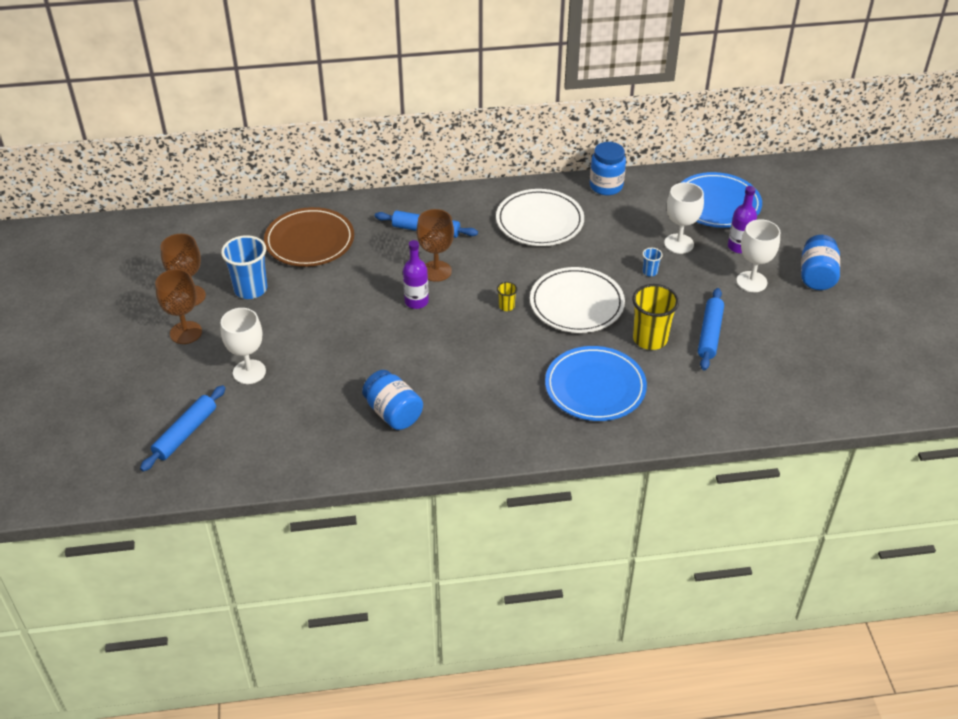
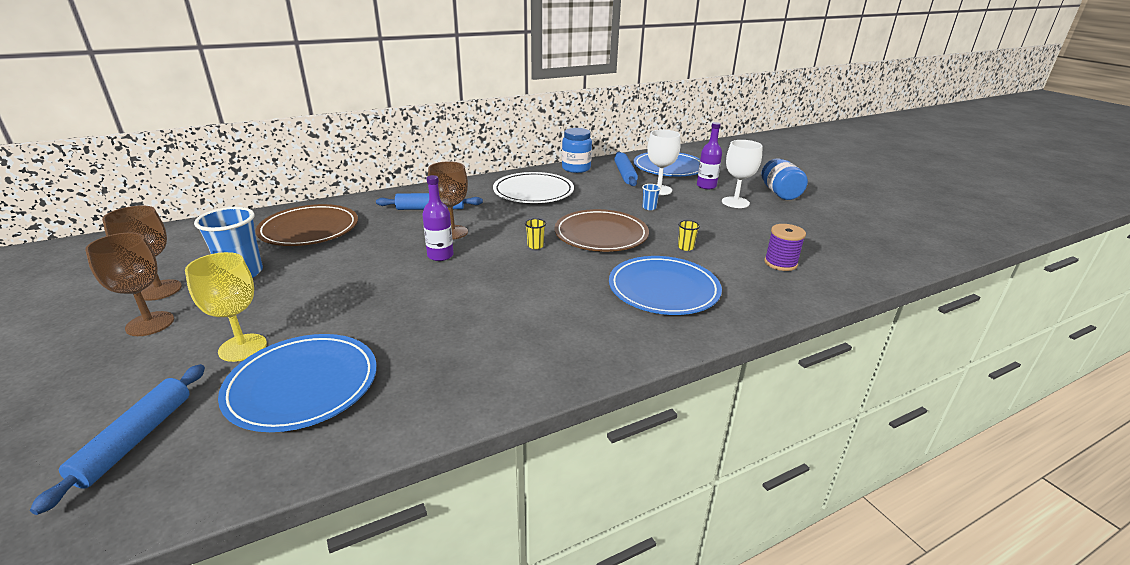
camera: 20 degrees left, 15 degrees down
(249, 372) = (242, 347): white goblet -> yellow goblet
(287, 416) = (302, 385): none -> blue plate
(393, 413) = (450, 354): blue jar -> none
(576, 304) = (601, 235): white plate -> brown plate
(650, 339) = (685, 247): yellow cup -> yellow cup, size x0.46
(710, 334) = (733, 236): blue rolling pin -> blue rolling pin (625, 174)
(729, 380) = (780, 263): none -> purple spool

